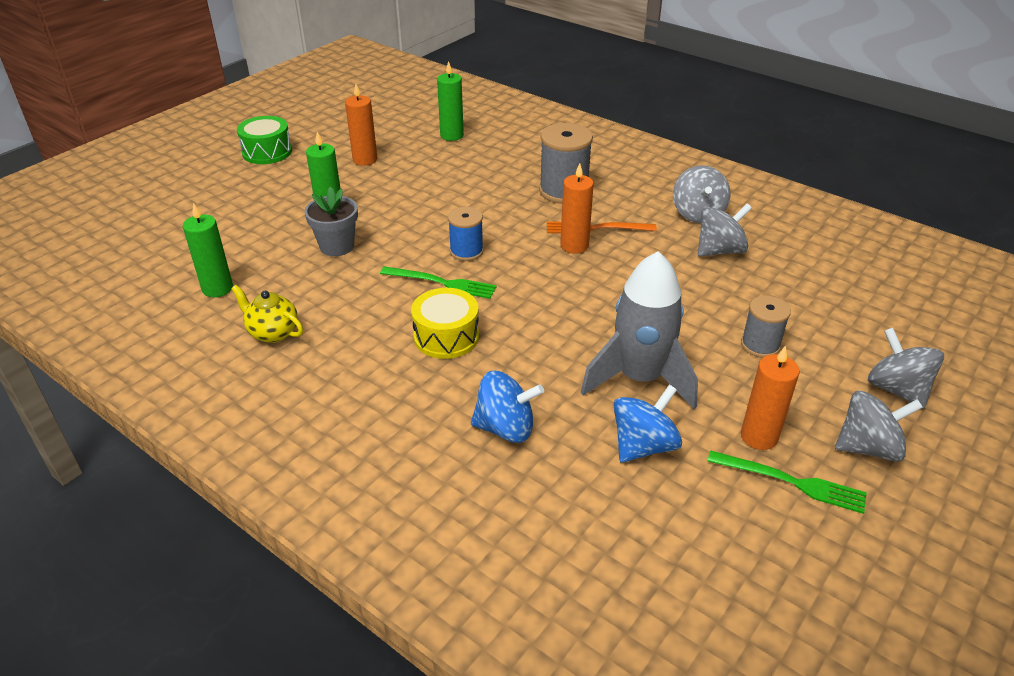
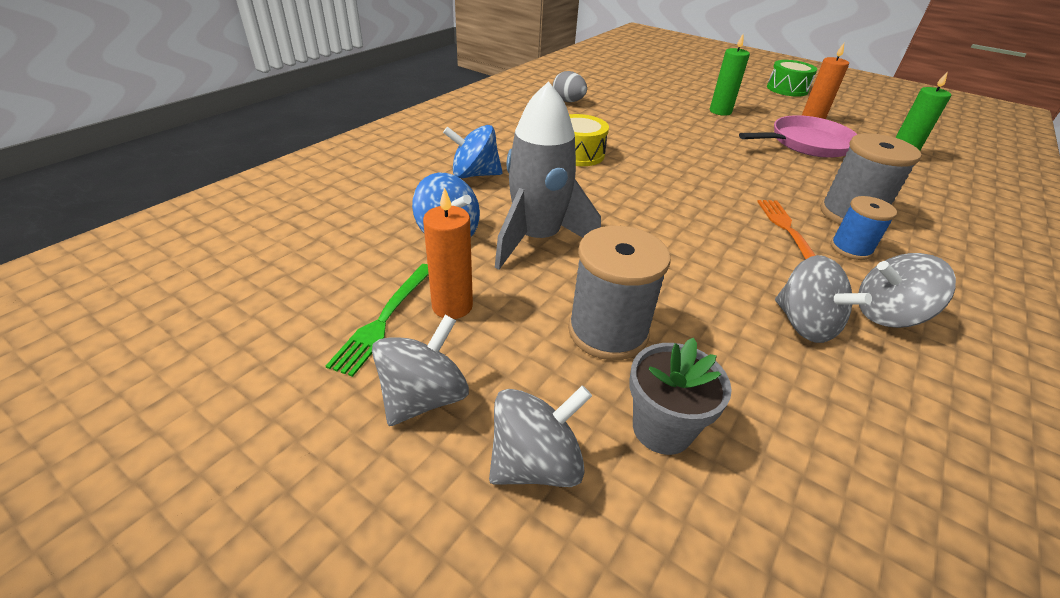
camera: 85 degrees right, 0 degrees up
(217, 288) = (608, 85): green candle -> none
(273, 333) = (568, 101): yellow teapot -> grey egg
(337, 246) = (675, 115): grey flower pot -> grey flower pot (662, 428)
(422, 176) = (807, 143): none -> pink pan
(441, 283) = (647, 152): green fork -> none
(466, 251) = (699, 162): blue spool -> blue spool (850, 249)
(505, 428) = (474, 174): blue spinning top -> blue spinning top turned 90 degrees clockwise
(574, 246) = (743, 216): orange candle -> none
(760, 345) = (608, 331): grey spool -> grey spool, size x1.63
(868, 447) = (424, 397): grey spinning top -> grey spinning top turned 135 degrees counterclockwise

